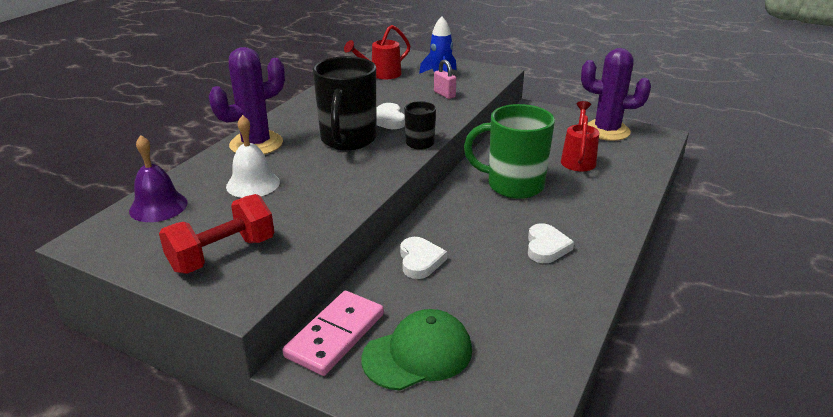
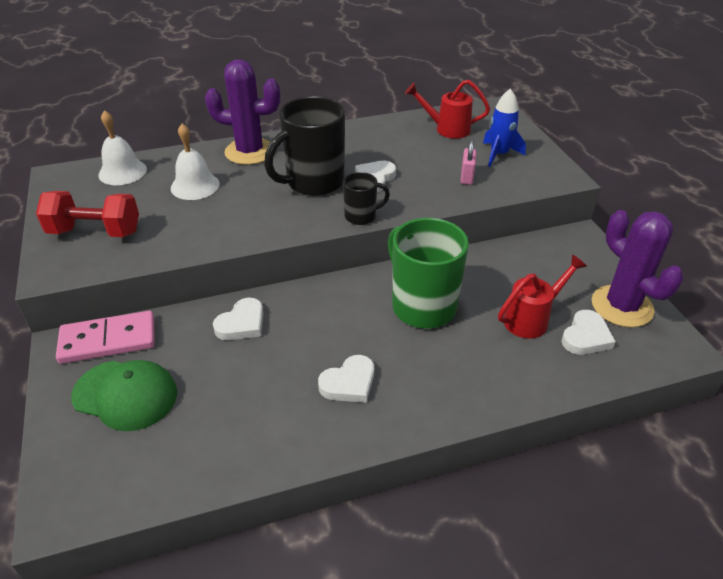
camera: 45 degrees right, 10 degrees up
(158, 206) = (122, 172): purple bell -> white bell
(615, 153) = (586, 336): none -> white heart

